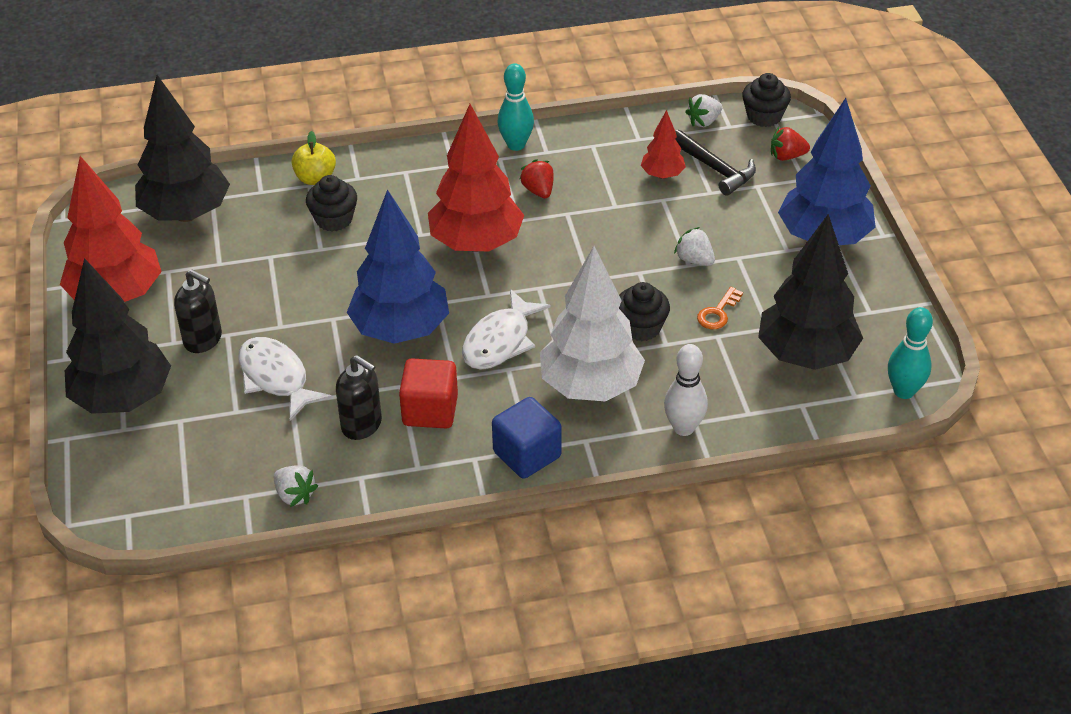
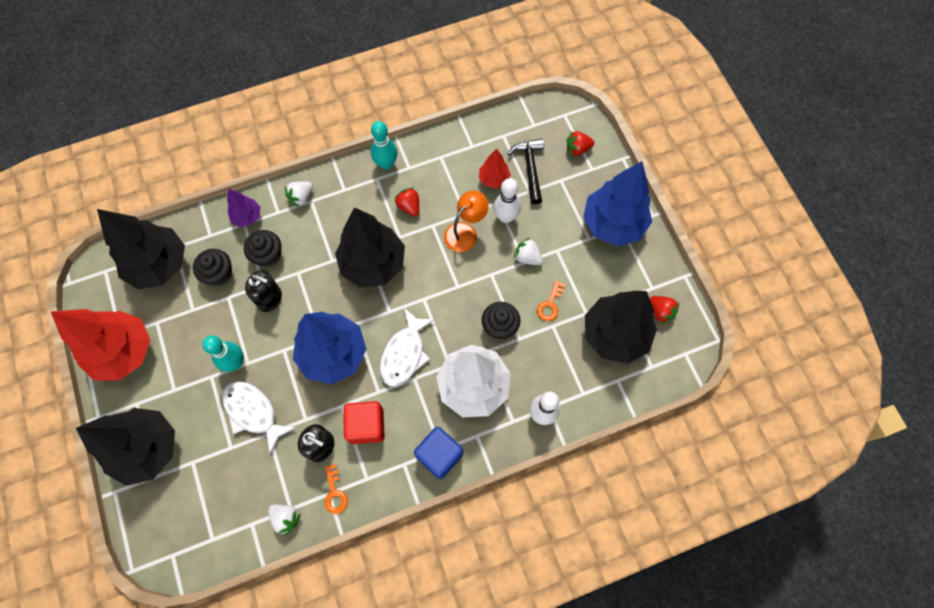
camera: 10 degrees left, 25 degrees up
(203, 340) = (194, 384): black soap dispenser -> black soap dispenser (270, 299)
(315, 178) = (247, 217): yellow apple -> purple tree
(369, 477) = (335, 493): none -> orange key
(476, 243) = (373, 264): red tree -> black tree
(611, 225) = (465, 232): none -> orange lamp
(671, 215) = (506, 217): none -> white bowling pin
(704, 121) = (515, 123): white strawberry -> white strawberry (301, 197)
(715, 169) = (530, 168): black hammer -> black hammer turned 135 degrees counterclockwise
(764, 116) = (557, 112): black cupcake -> black cupcake (219, 273)
(877, 338) = (660, 311): none -> red strawberry
(904, 391) = (683, 357): turquoise bowling pin -> turquoise bowling pin (235, 362)

